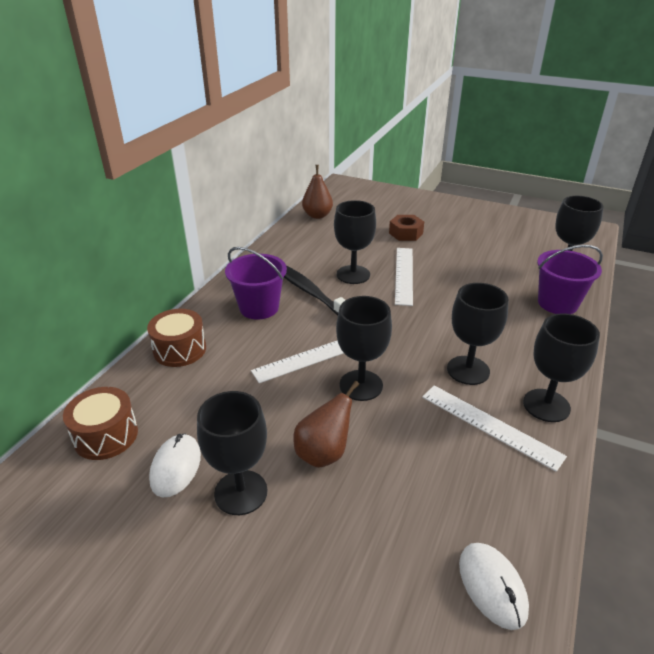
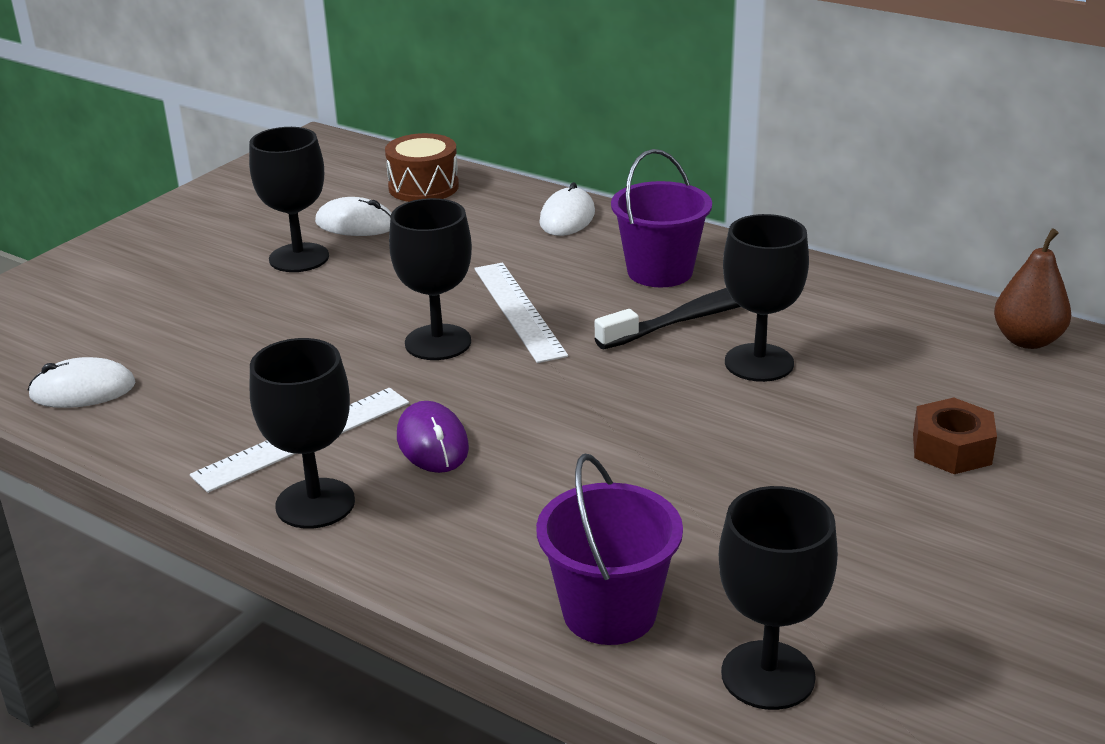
camera: 100 degrees right, 5 degrees down
(180, 349) = (567, 217): brown drum -> white mouse
(324, 453) = (326, 307): brown pear -> none
(404, 275) = (753, 420): white ruler -> none
(468, 370) = (432, 442): black goblet -> purple mouse

